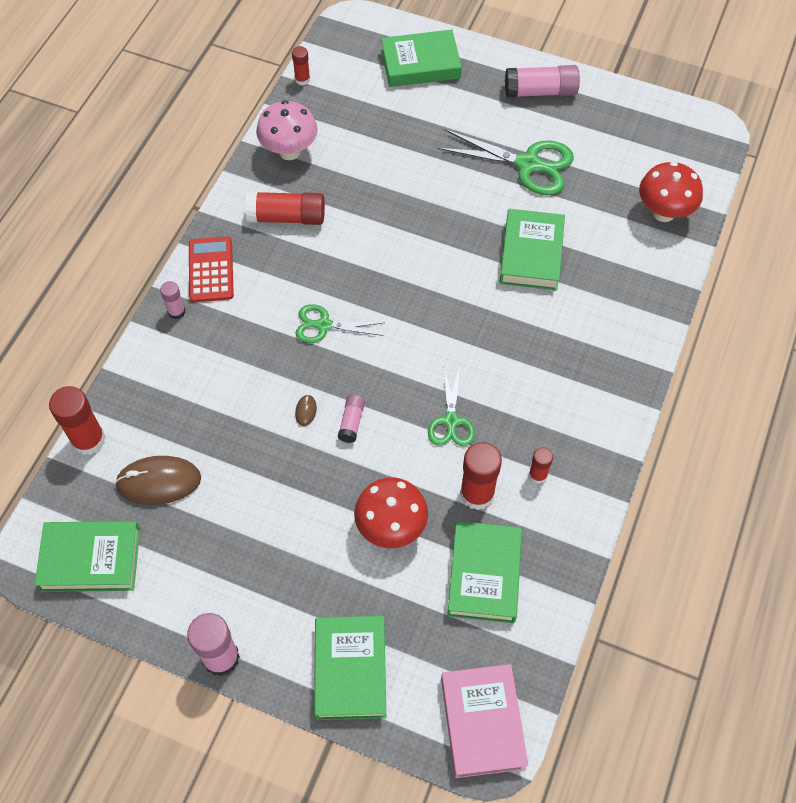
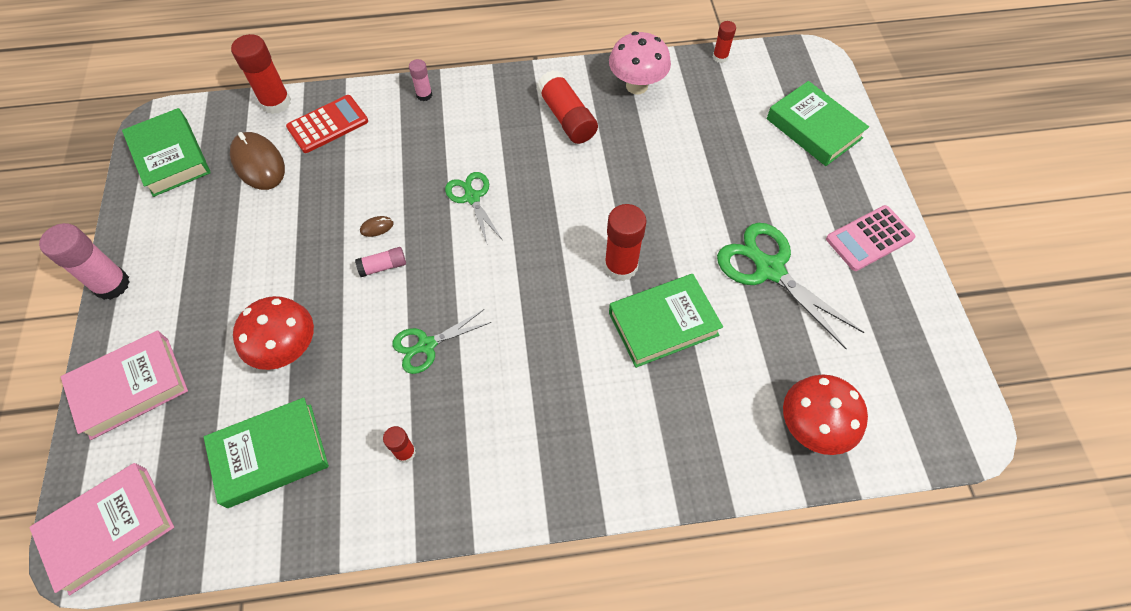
camera: 60 degrees right, 0 degrees up
(211, 270) = (479, 96): red calculator -> red calculator (328, 124)
(350, 670) = (130, 387): green book -> pink book
(477, 494) = (357, 406): red glue stick -> red glue stick (620, 266)
(527, 164) = (769, 269): green scissors -> green scissors turned 150 degrees clockwise
(540, 91) = (869, 238): pink glue stick -> pink calculator

